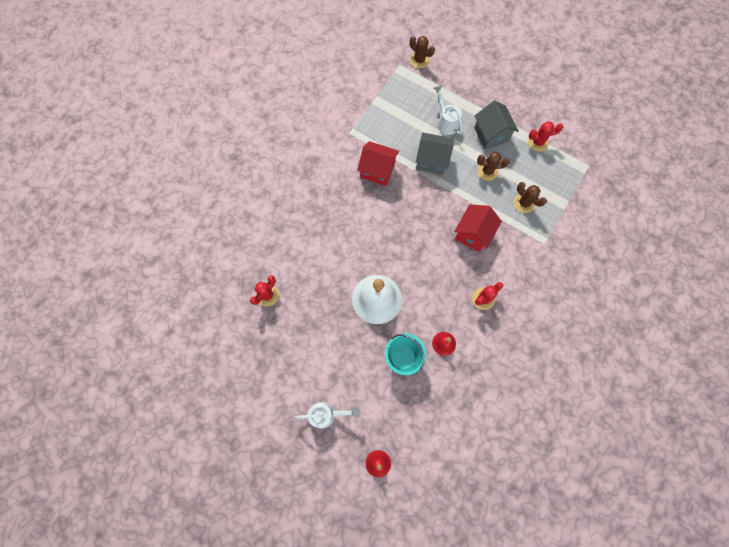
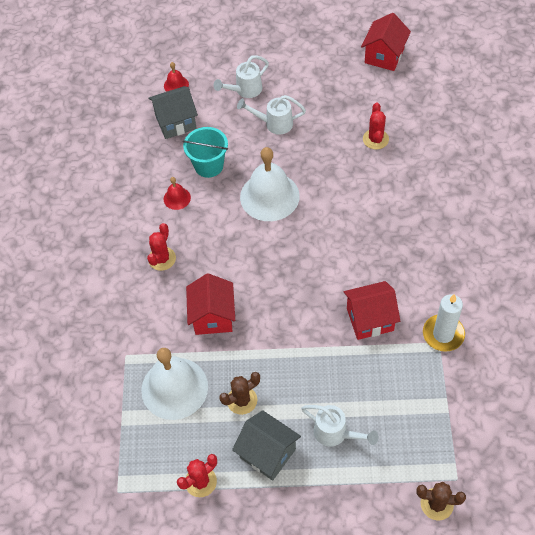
camera: 150 degrees right, 15 degrees down
(194, 369) = (384, 56): none -> red house
(328, 362) = (274, 124): none -> white watering can
(343, 136) = (443, 334): none -> white candle
(431, 160) = (317, 371): grey house -> grey house (176, 122)
(524, 203) = (174, 388): brown cactus -> white bell

